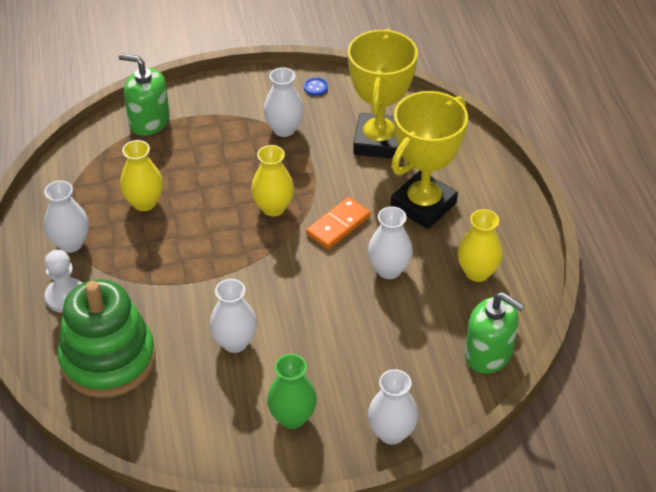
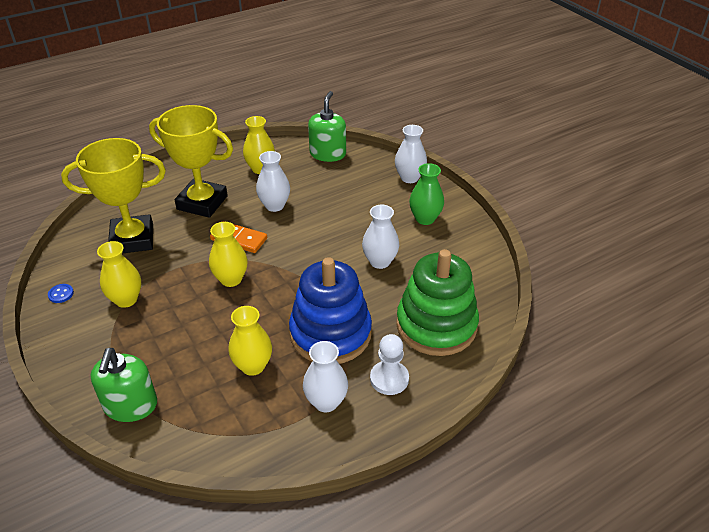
camera: 110 degrees left, 5 degrees down
(150, 268) = (330, 333): none -> blue stacking toy
(284, 129) = (126, 299): white vase -> yellow vase

